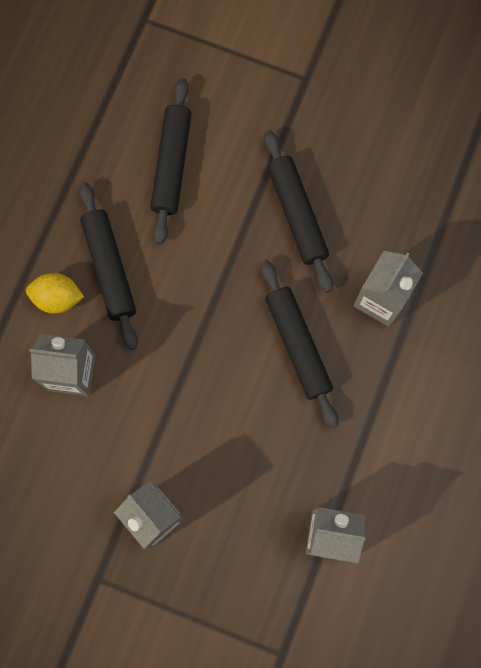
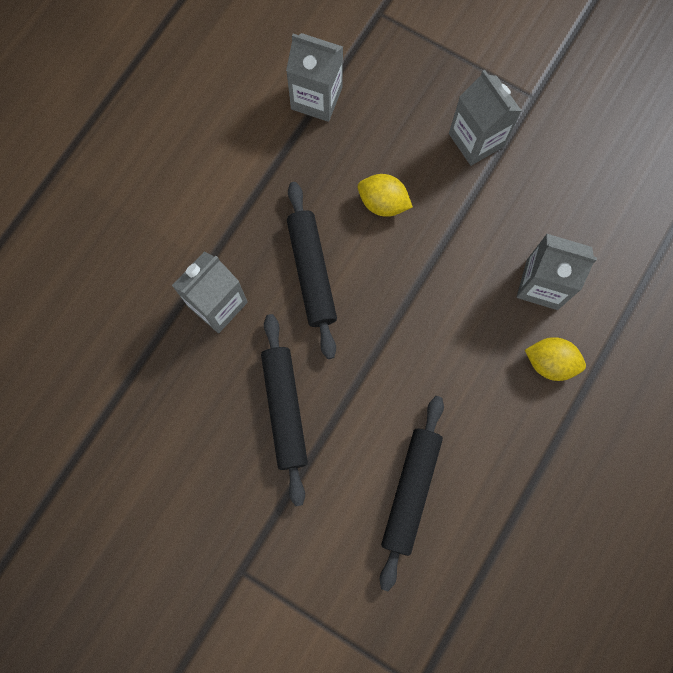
camera: 170 degrees left, 0 degrees up
(110, 268) = (492, 385): black rolling pin -> none
(240, 429) = (383, 203): none -> yellow lemon

